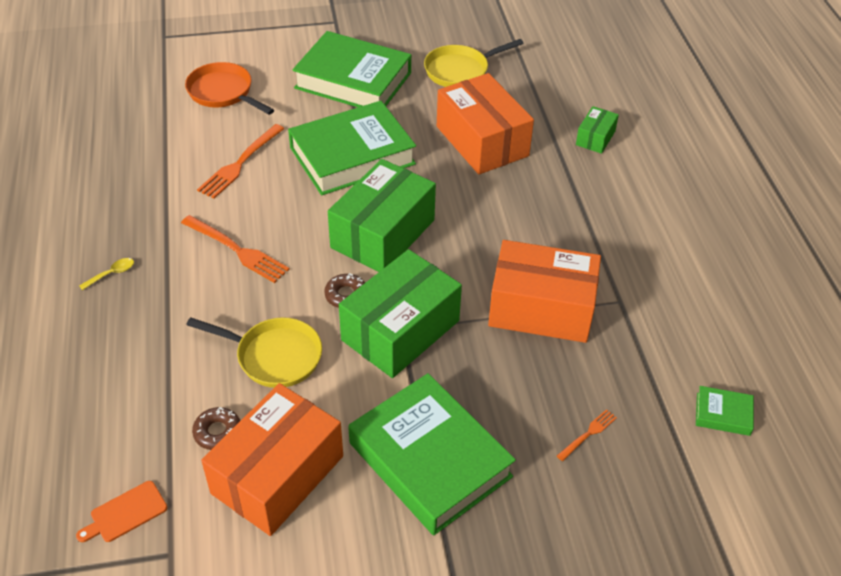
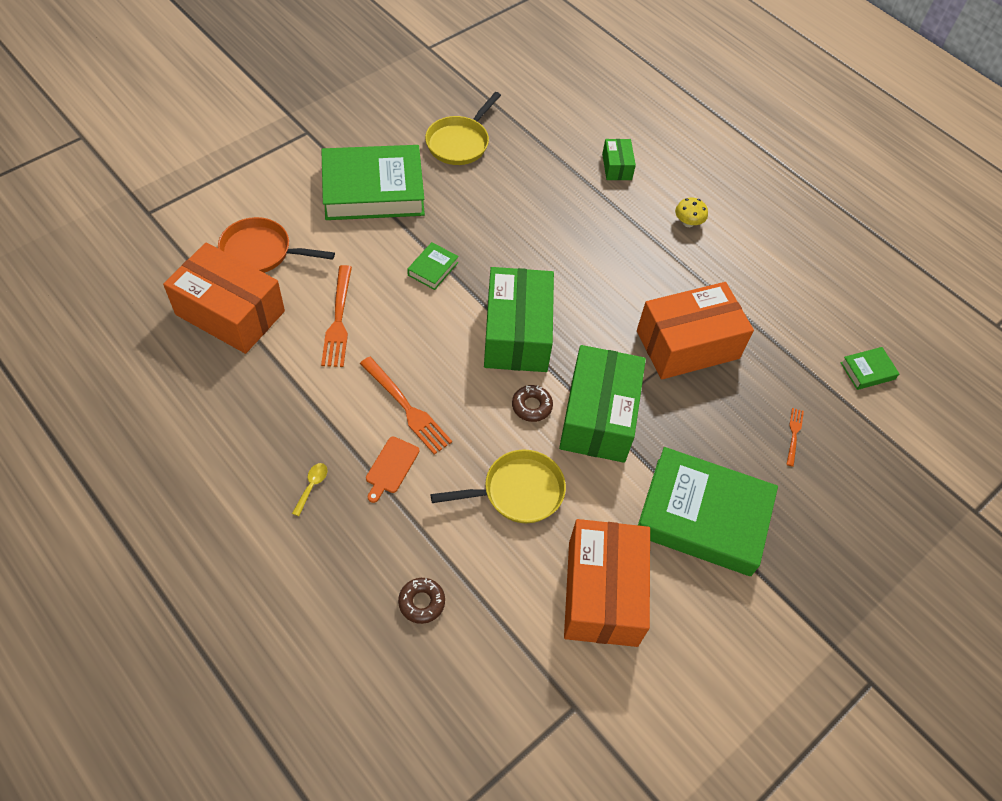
camera: 35 degrees left, 10 degrees up
(125, 513) = (511, 695): orange cutting board -> orange cutting board (391, 467)
(217, 432) = (527, 583): brown donut -> brown donut (421, 602)
(238, 250) = (407, 408): orange fork -> orange fork turned 45 degrees clockwise
(352, 156) = (433, 269): green book -> green book, size x0.42
(482, 141) = (530, 207): orange box -> orange box (230, 313)
(630, 208) = (688, 222): none -> yellow mushroom

